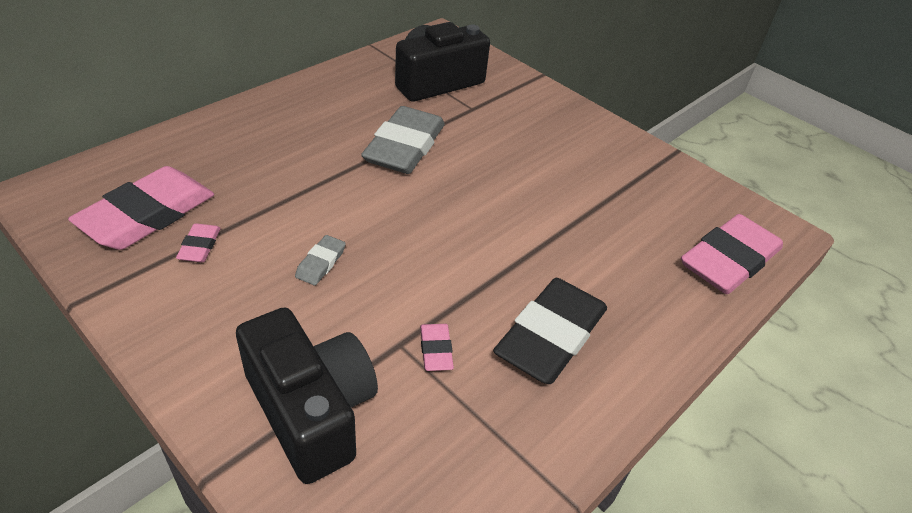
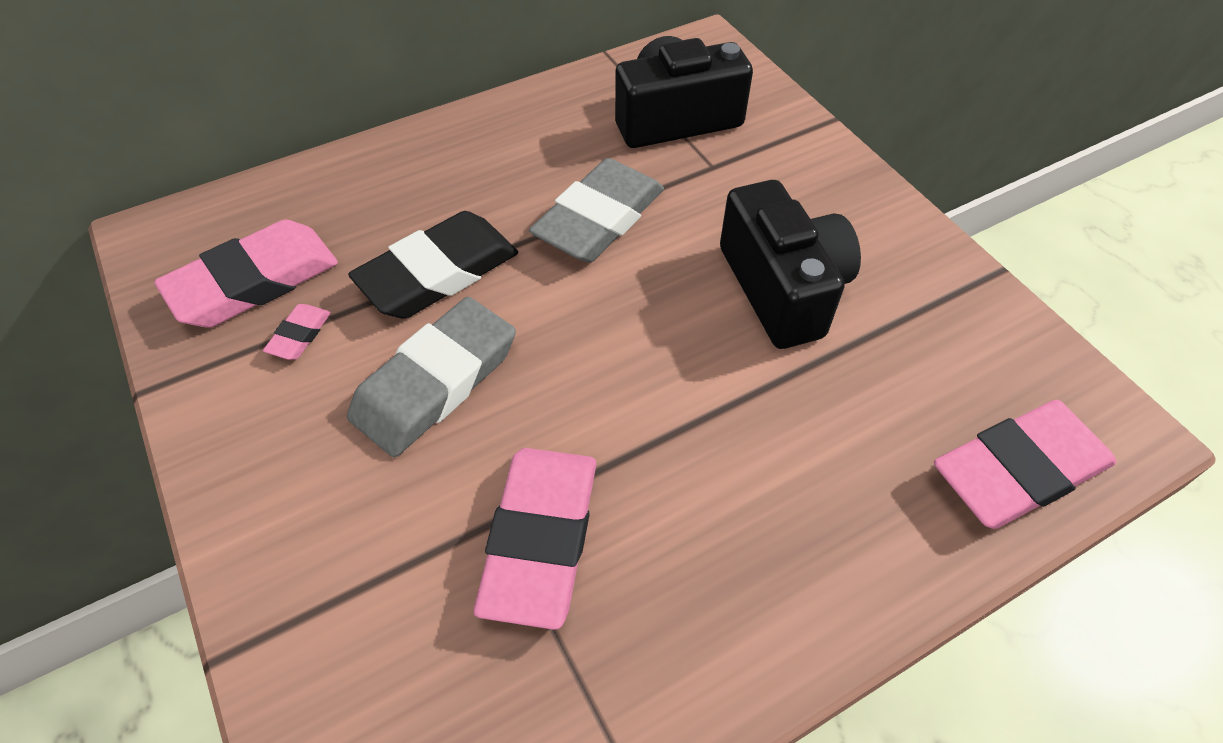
camera: 20 degrees right, 10 degrees up
(311, 410) = (358, 595): black camera -> black camera (782, 288)
(321, 263) = (436, 382): grey eraser -> grey eraser, size x2.27
(436, 350) = (540, 538): pink eraser -> pink eraser, size x2.27
(550, 336) = (703, 547): black eraser -> black eraser (438, 272)

